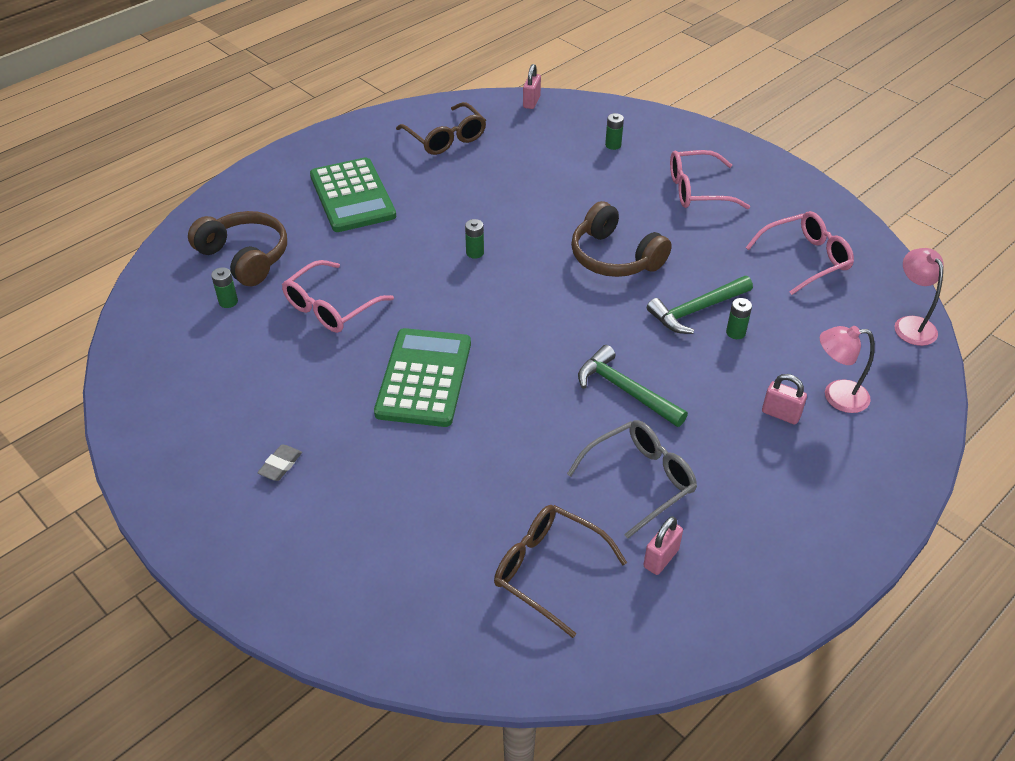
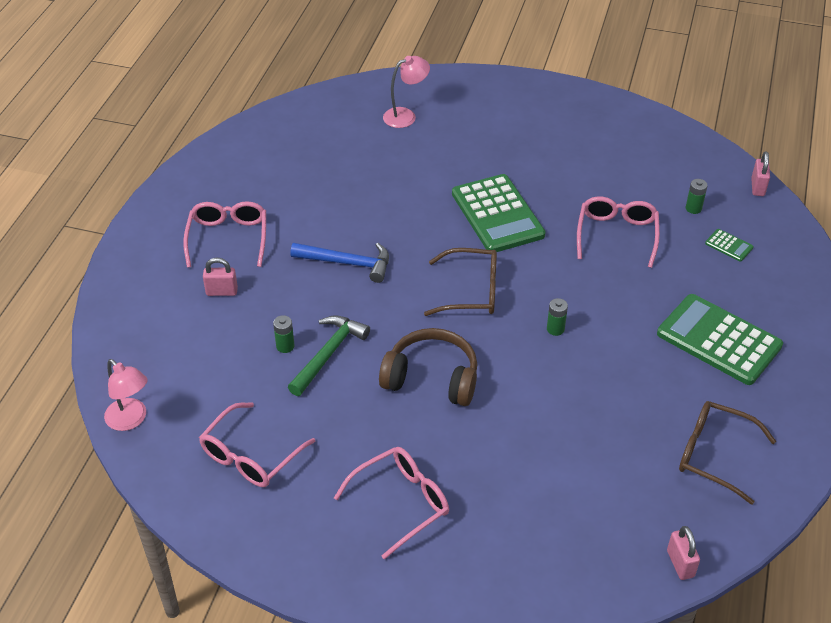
camera: 150 degrees right, 0 degrees up
(245, 257) = (729, 245): brown headphones -> green calculator
(280, 465) = (533, 133): grey eraser -> none
(548, 570) = (328, 144): brown glasses -> brown glasses (471, 291)
(613, 145) = (533, 532): green battery -> none
(625, 390) = (347, 263): green hammer -> blue hammer
(640, 480) = (302, 209): grey glasses -> none
(661, 558) = (265, 174): pink padlock -> pink padlock (757, 187)
(749, 479) = (228, 238): none -> pink glasses
(836, 396) = (182, 323): pink lamp -> pink lamp (406, 116)

